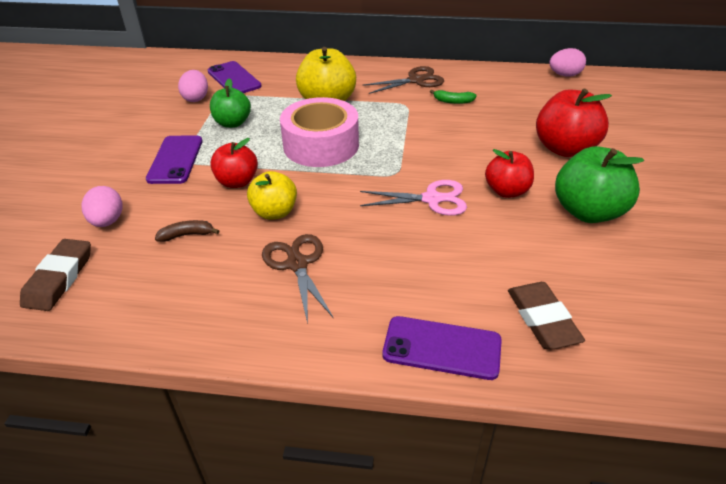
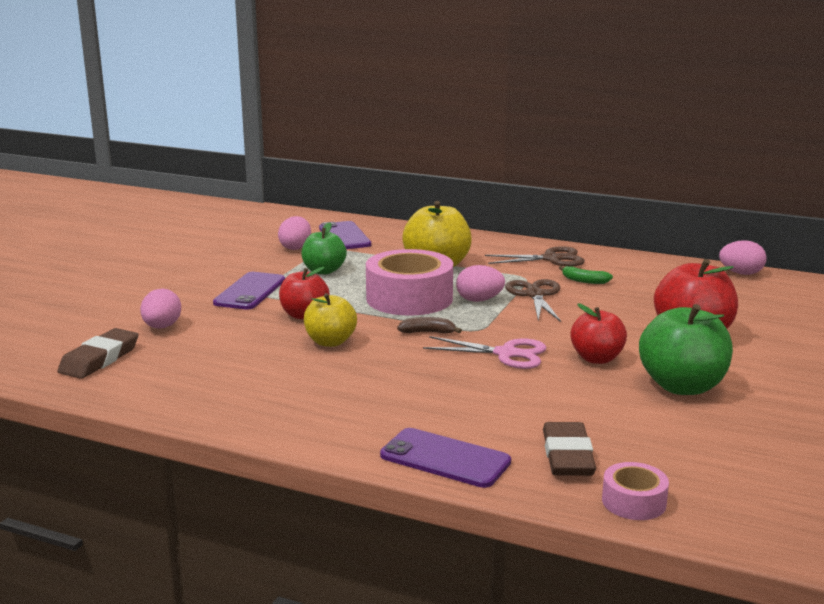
camera: 15 degrees right, 20 degrees down
(187, 235) = (233, 346): brown banana -> brown banana (428, 332)
(297, 264) = (332, 381): brown scissors -> brown scissors (535, 295)
(380, 137) = (479, 300): none -> pink egg
(624, 367) = (634, 502): none -> pink tape

